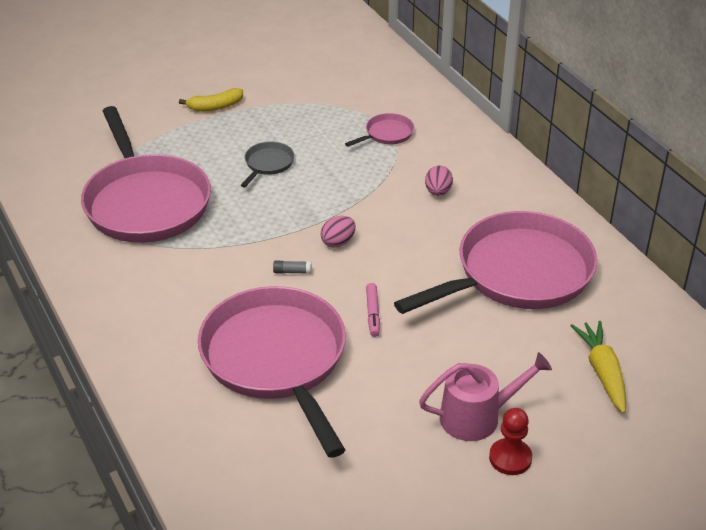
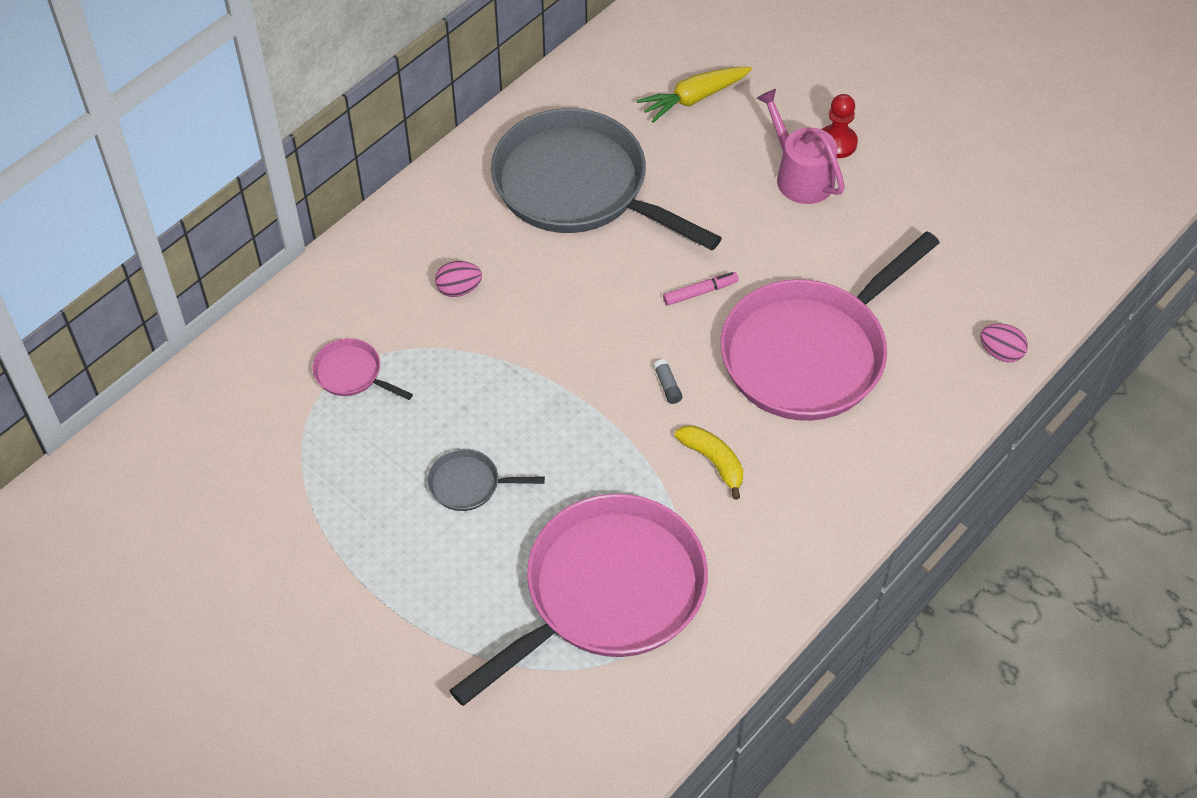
camera: 110 degrees left, 15 degrees up
(215, 107) = (352, 602): yellow banana -> yellow banana (713, 461)
(338, 242) = (596, 358): pink egg -> pink egg (1000, 353)
(517, 274) = (578, 187): pink pan -> grey pan

